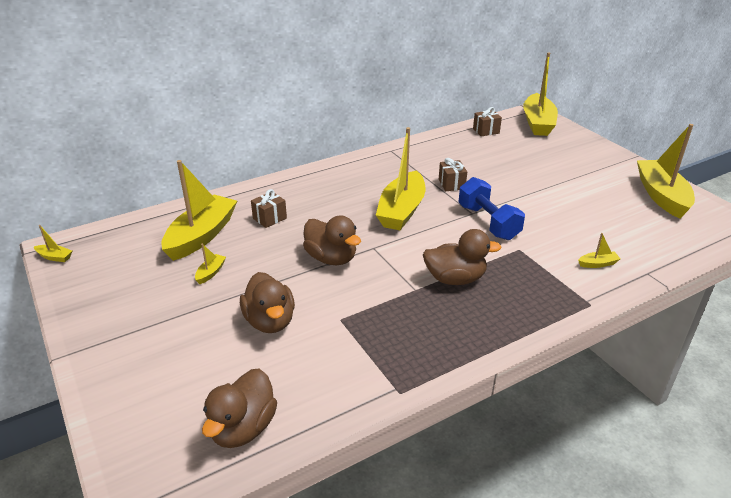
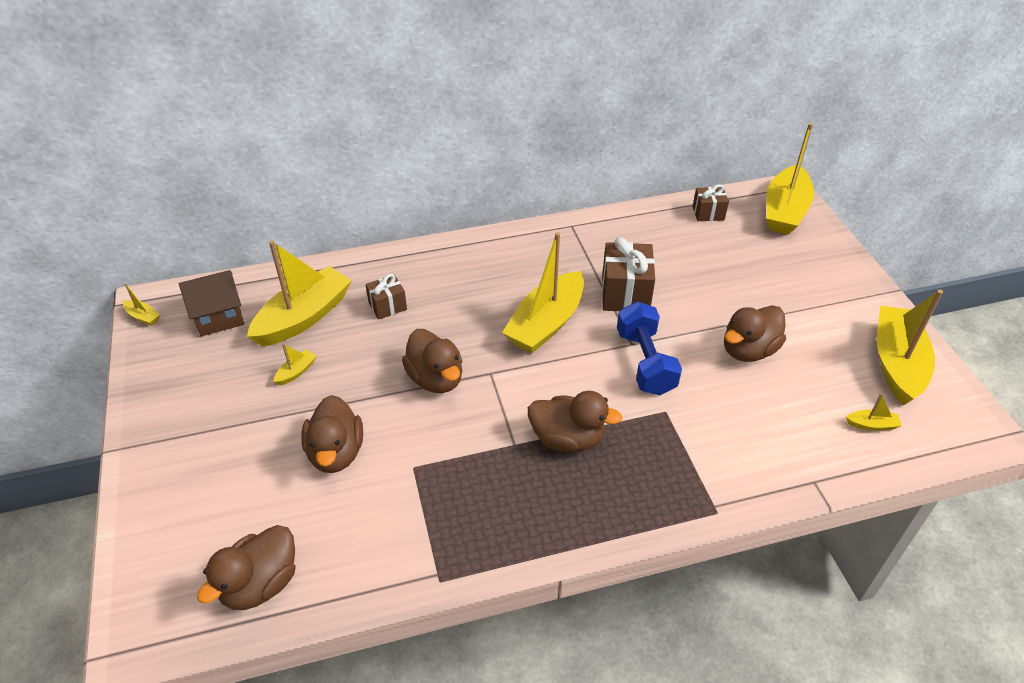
camera: 15 degrees right, 10 degrees up
(126, 247) = (219, 317): none -> brown house
(451, 184) = (625, 293): brown gift -> brown gift, size x1.72
(558, 204) = (748, 350): none -> brown duck
(598, 264) = (755, 454): yellow boat -> yellow boat (872, 425)

